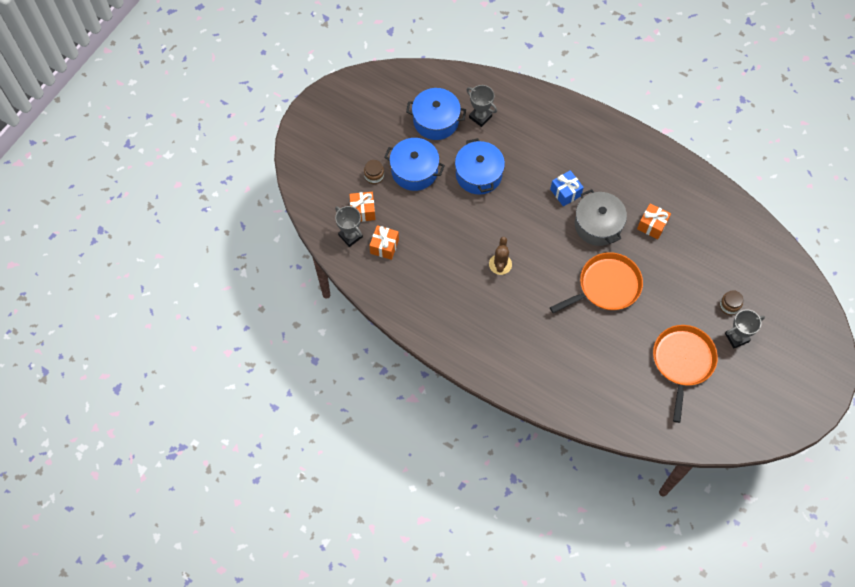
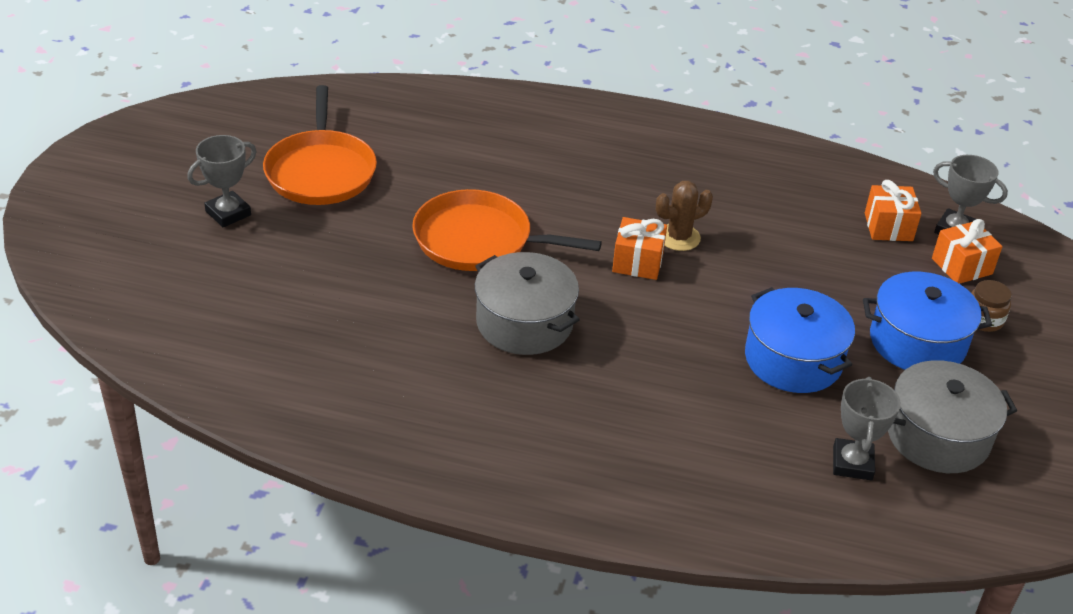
camera: 160 degrees right, 25 degrees down
(436, 121) = (937, 436): blue pot -> grey pot
(480, 117) = (852, 463): grey trophy -> grey trophy turned 75 degrees clockwise
(500, 264) = (678, 237): brown cactus -> brown cactus turned 75 degrees clockwise
(565, 192) = (608, 362): blue gift -> none
(606, 286) = (479, 240): orange pan -> orange pan turned 60 degrees clockwise
(652, 225) = (416, 341): orange gift -> orange gift (637, 262)
(729, 306) = (245, 250): brown jar -> none

